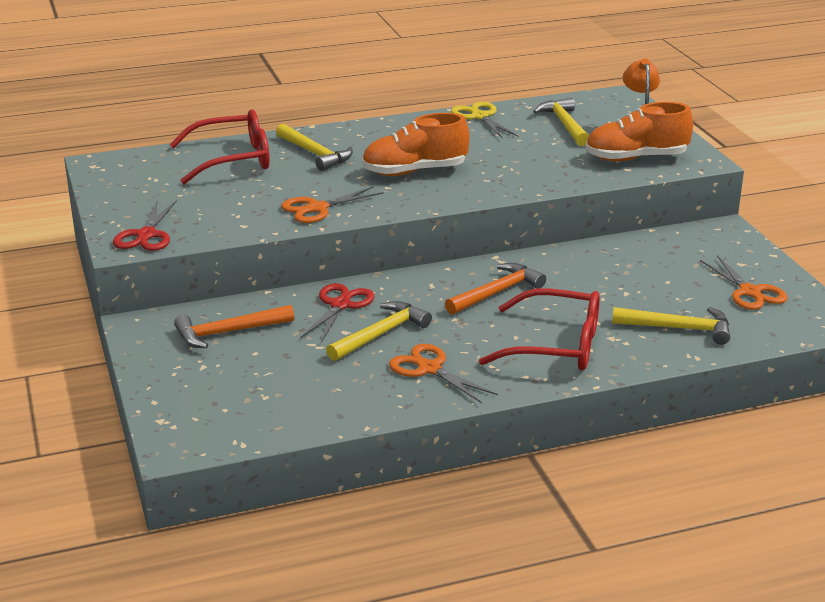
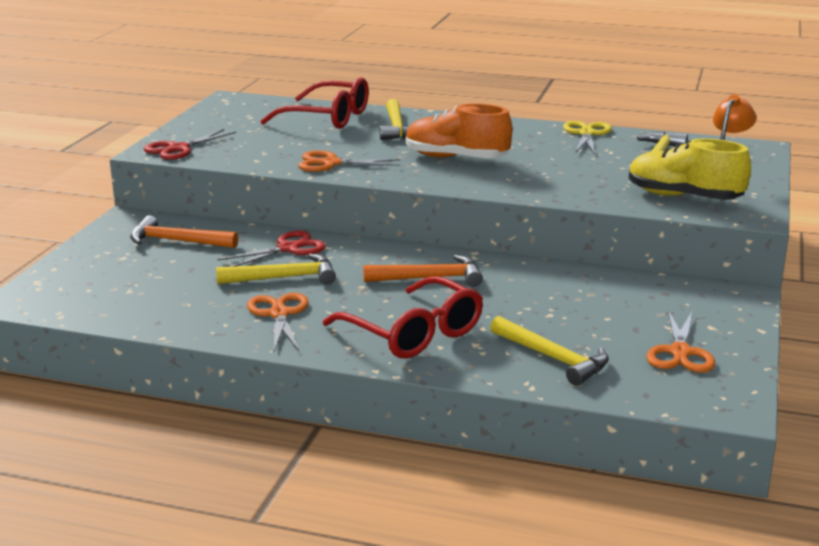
camera: 35 degrees right, 5 degrees down
(636, 158) = (684, 197): orange shoe -> yellow shoe

